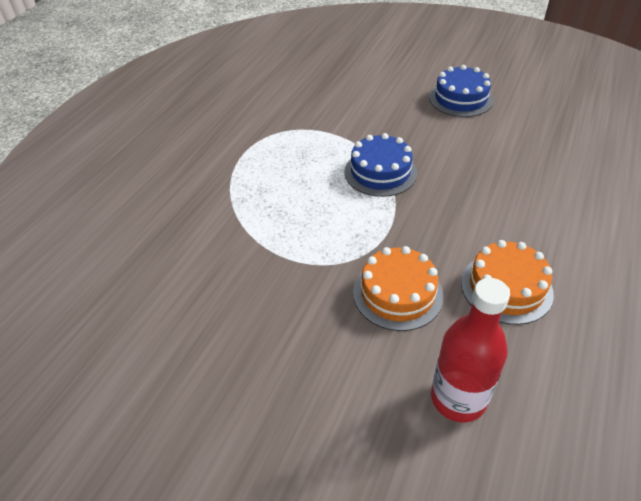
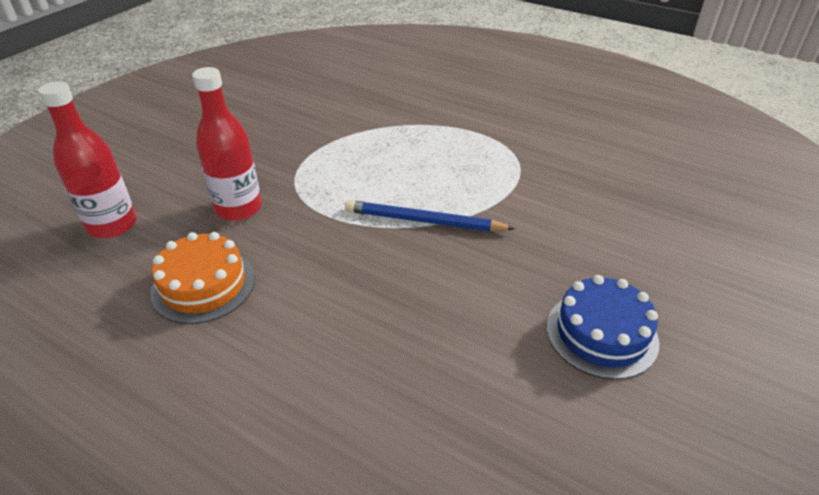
camera: 95 degrees right, 5 degrees down
(380, 172) = (424, 221): blue cake -> blue pencil
(397, 293) = (238, 208): orange cake -> red bottle

